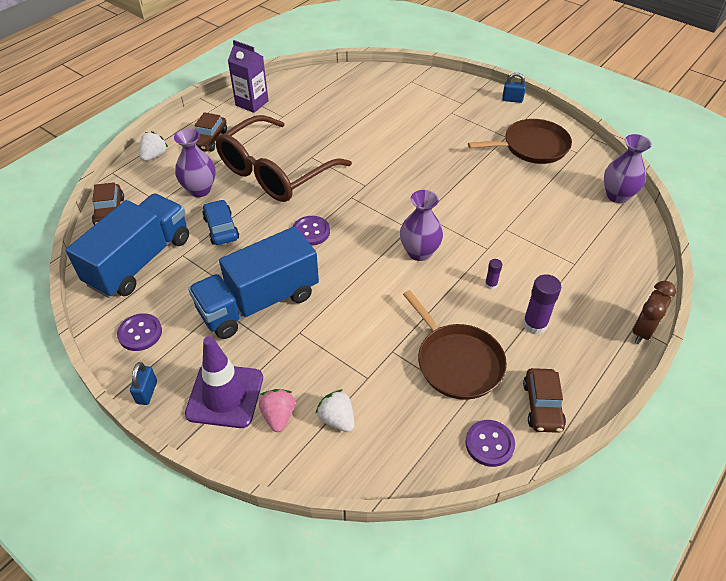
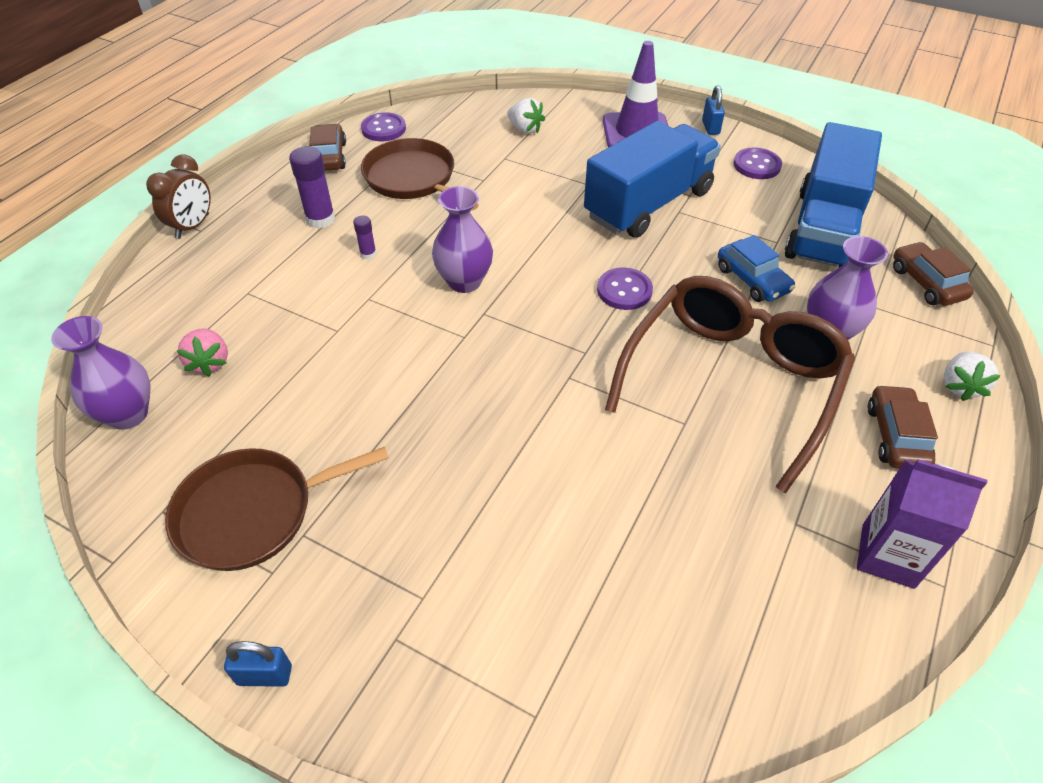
camera: 170 degrees right, 0 degrees up
(278, 416) = (579, 126): pink strawberry -> pink strawberry (210, 362)

